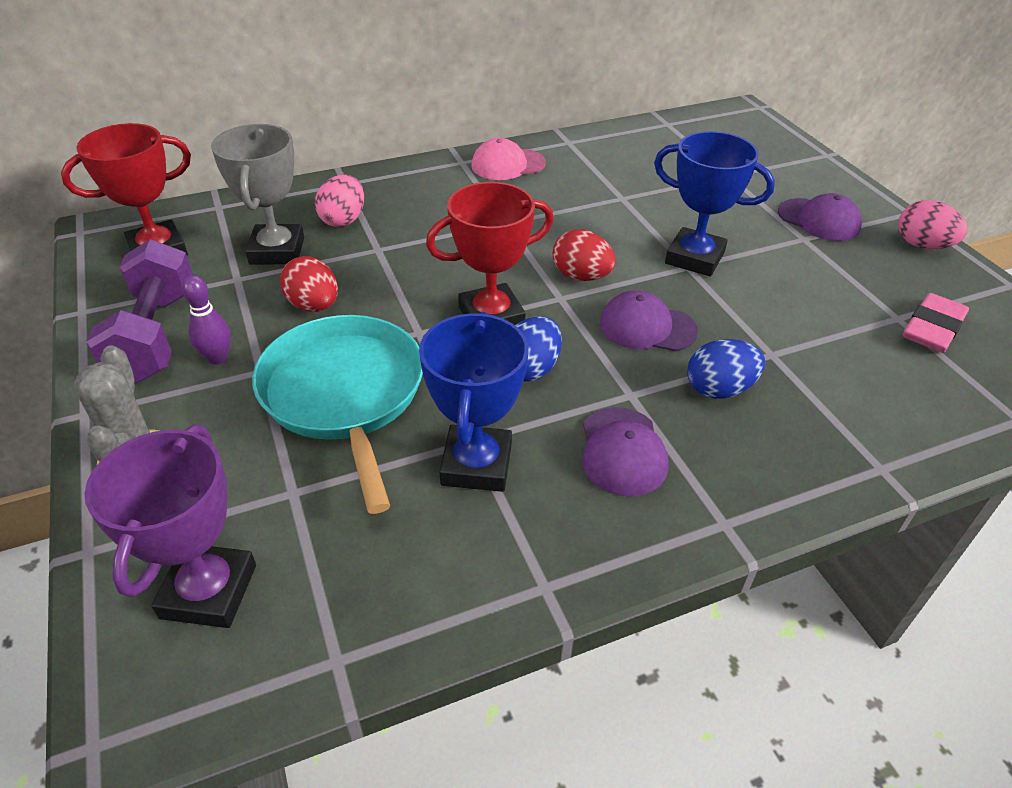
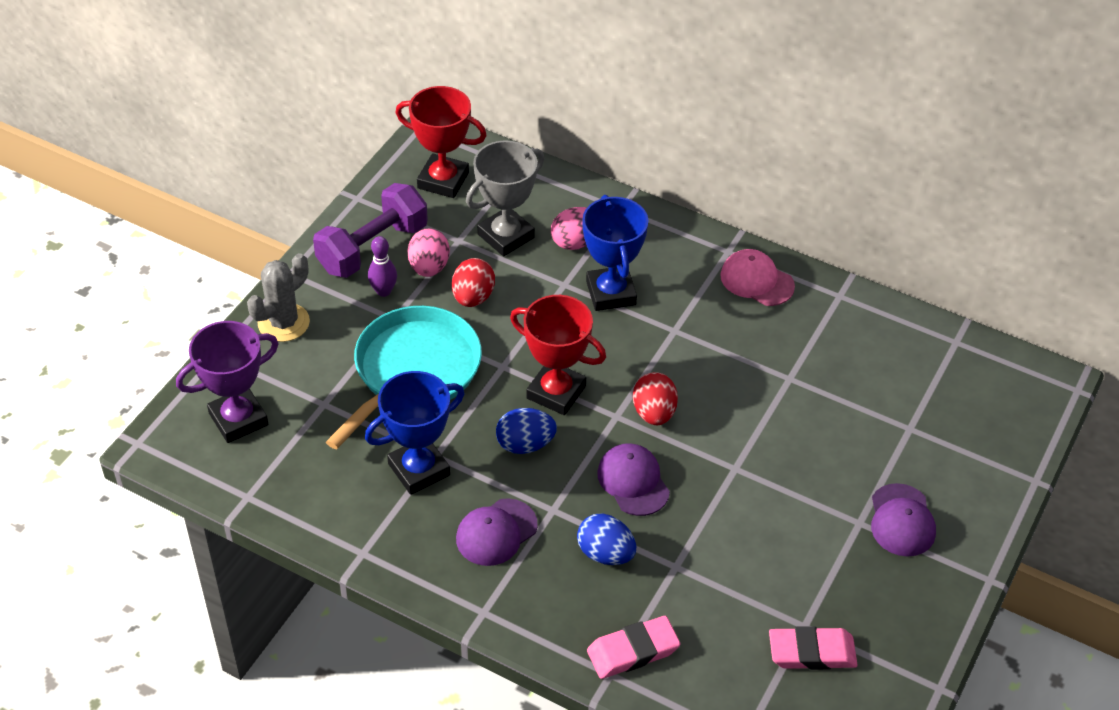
camera: 50 degrees right, 5 degrees up
(694, 258) = (751, 466): blue trophy -> blue trophy (610, 293)
(861, 436) = (633, 651): none -> pink eraser
(922, 245) = (939, 606): pink egg -> pink egg (429, 267)

